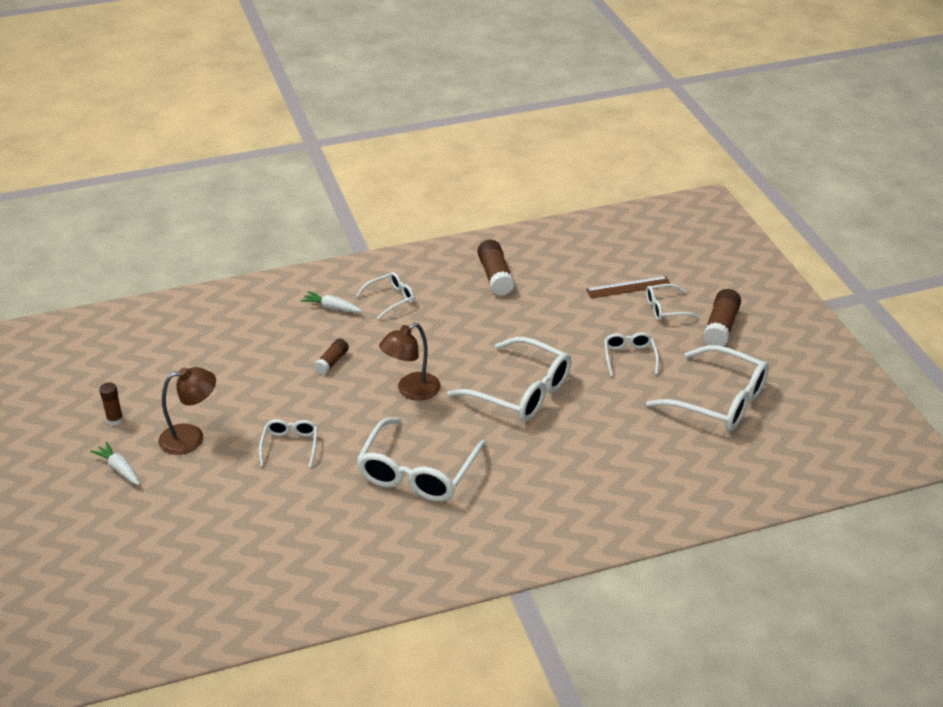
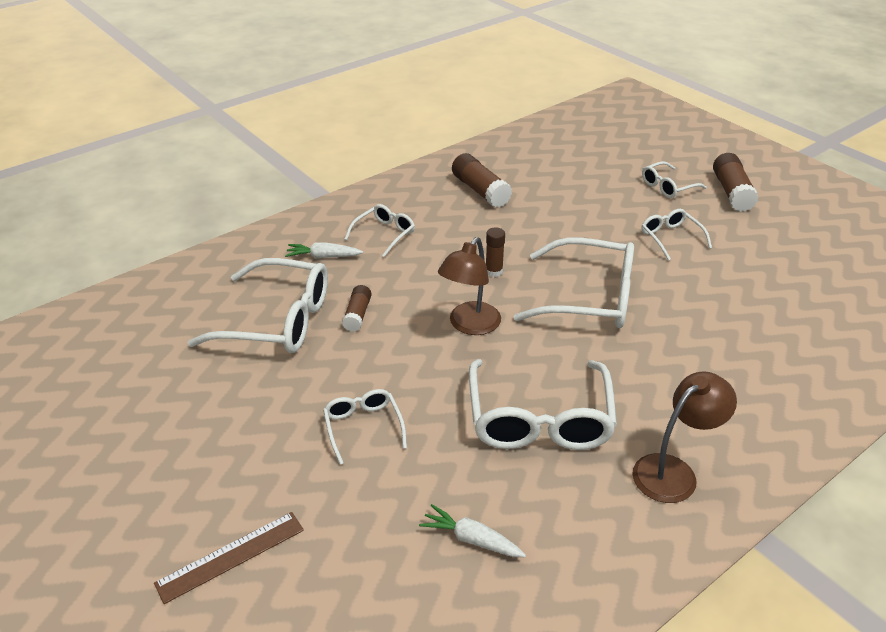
camera: 20 degrees left, 0 degrees up
(115, 420) = (108, 455): brown glue stick -> brown glue stick (494, 271)
(119, 469) = (142, 523): white carrot -> white carrot (471, 539)
(191, 437) = (226, 451): brown lamp -> brown lamp (673, 471)
(628, 287) = (617, 175): brown ruler -> brown ruler (230, 556)
(719, 401) = (790, 260): white glasses -> white glasses (277, 320)

